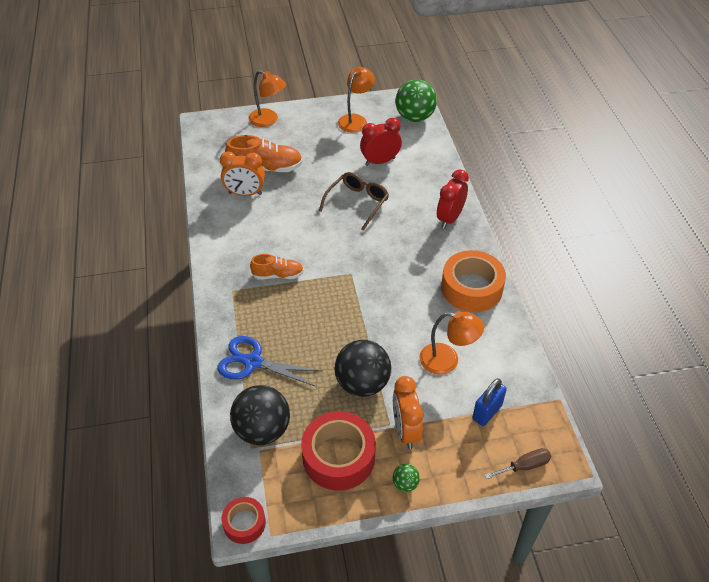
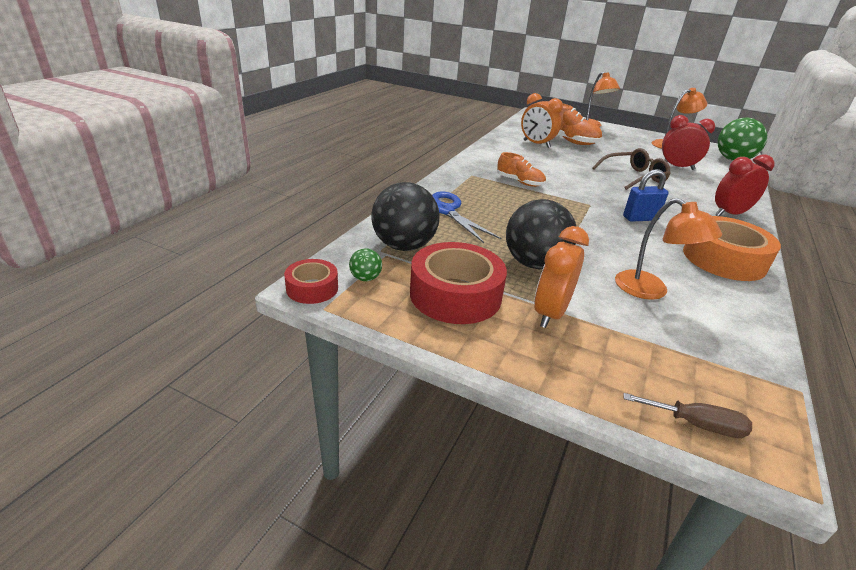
camera: 35 degrees right, 15 degrees down
(405, 484) = (508, 351): green ball -> green ball (365, 278)
(487, 412) = (673, 350): blue padlock -> blue padlock (640, 218)

